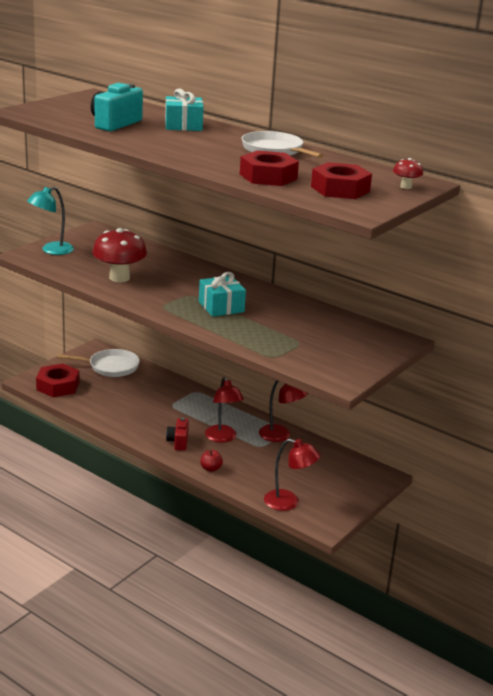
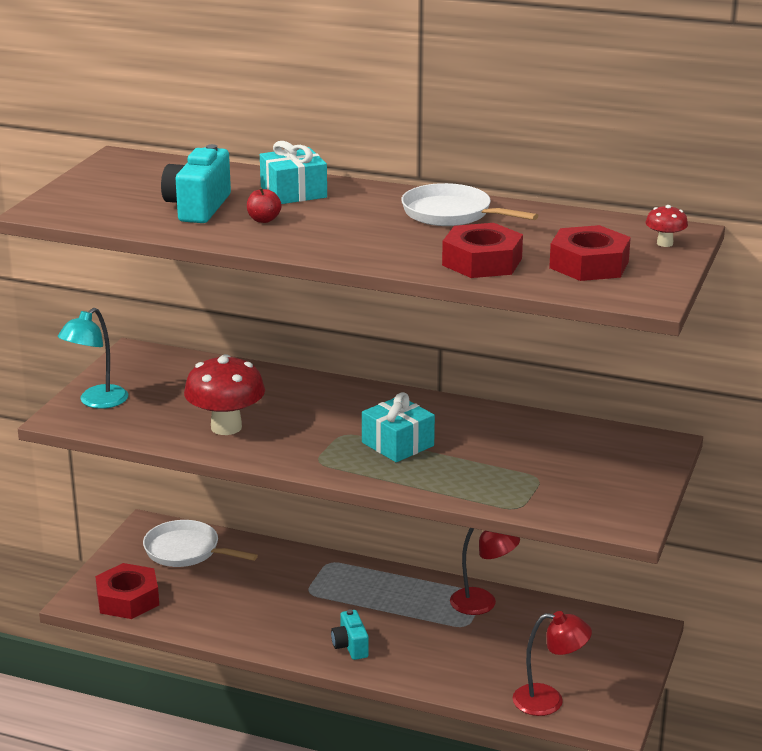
camera: 15 degrees left, 0 degrees up
(110, 367) = (186, 551): white pan -> white pan turned 135 degrees counterclockwise
(178, 442) = (350, 646): red camera -> turquoise camera
(211, 468) = (418, 676): red apple -> red apple (264, 220)
(222, 438) = (407, 625): red lamp -> none

